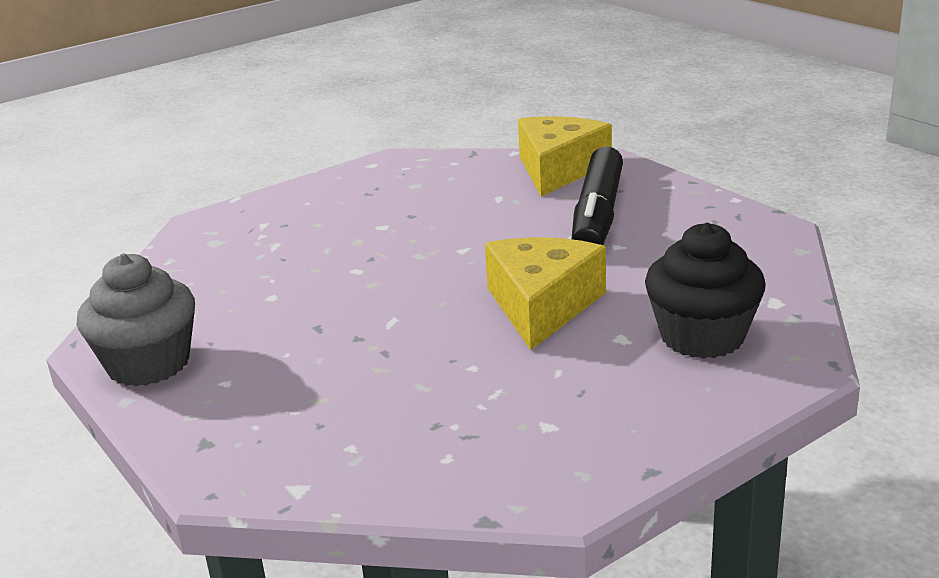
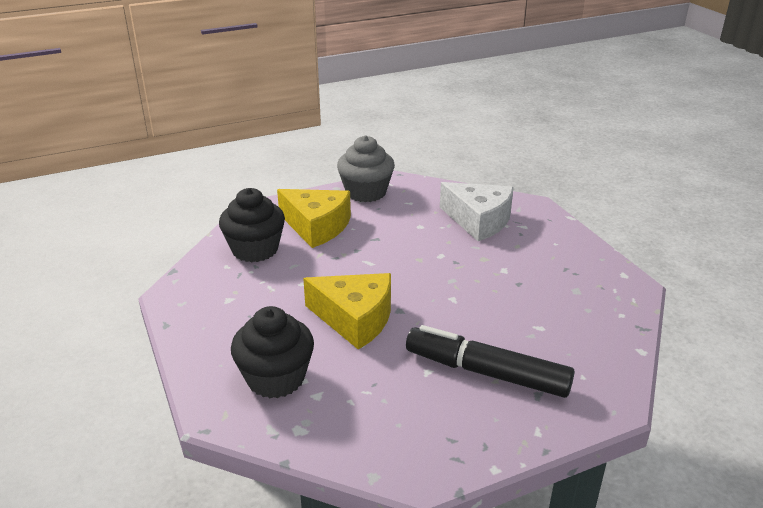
camera: 100 degrees right, 5 degrees up
(250, 255) = (479, 220): none -> white cheese
(381, 439) = (255, 249): none -> black cupcake
(558, 170) = (592, 369): yellow cheese -> yellow cheese (316, 226)

